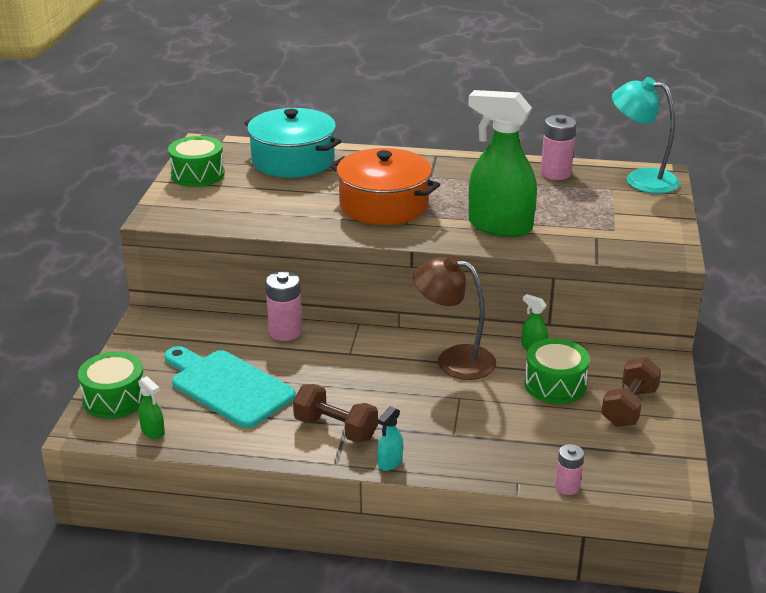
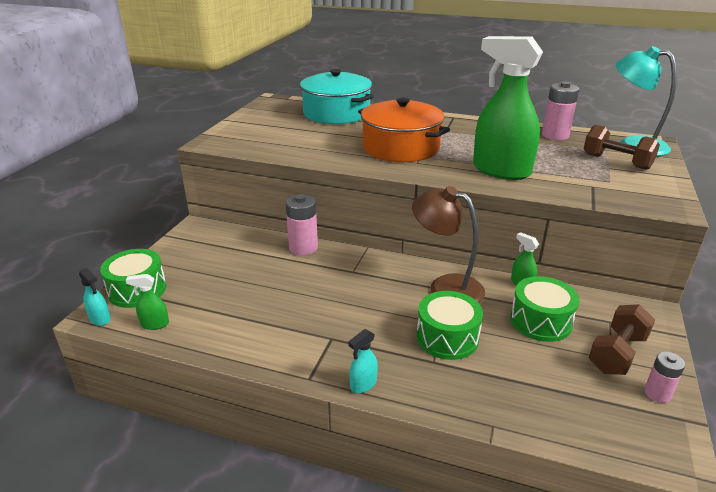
camera: 10 degrees right, 0 degrees up
(89, 433) = (100, 319): none -> turquoise spray bottle
(153, 431) = (154, 324): green spray bottle -> green spray bottle turned 120 degrees clockwise
(198, 174) = (258, 117): green drum -> green drum (447, 337)
(227, 386) = (237, 289): turquoise cutting board -> none
(335, 429) = (320, 341): brown dumbbell -> brown dumbbell (616, 162)
(567, 487) = (548, 439): pink battery -> pink battery (657, 393)

